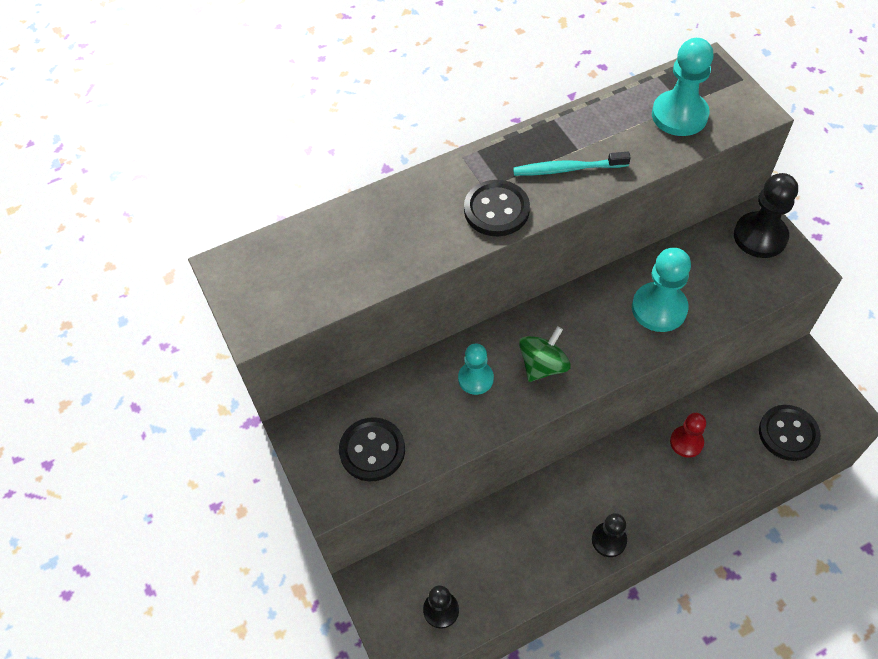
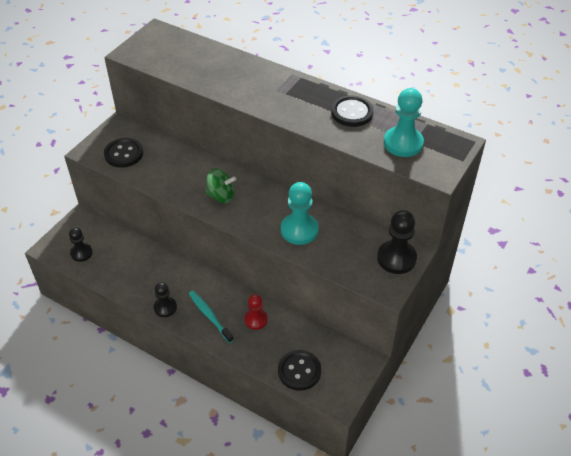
camera: 55 degrees right, 10 degrees down
(475, 378) = (193, 173): turquoise pawn -> none
(496, 210) = (264, 99): black button -> black button (352, 112)
(567, 169) = (317, 114): turquoise toothbrush -> turquoise toothbrush (209, 316)

